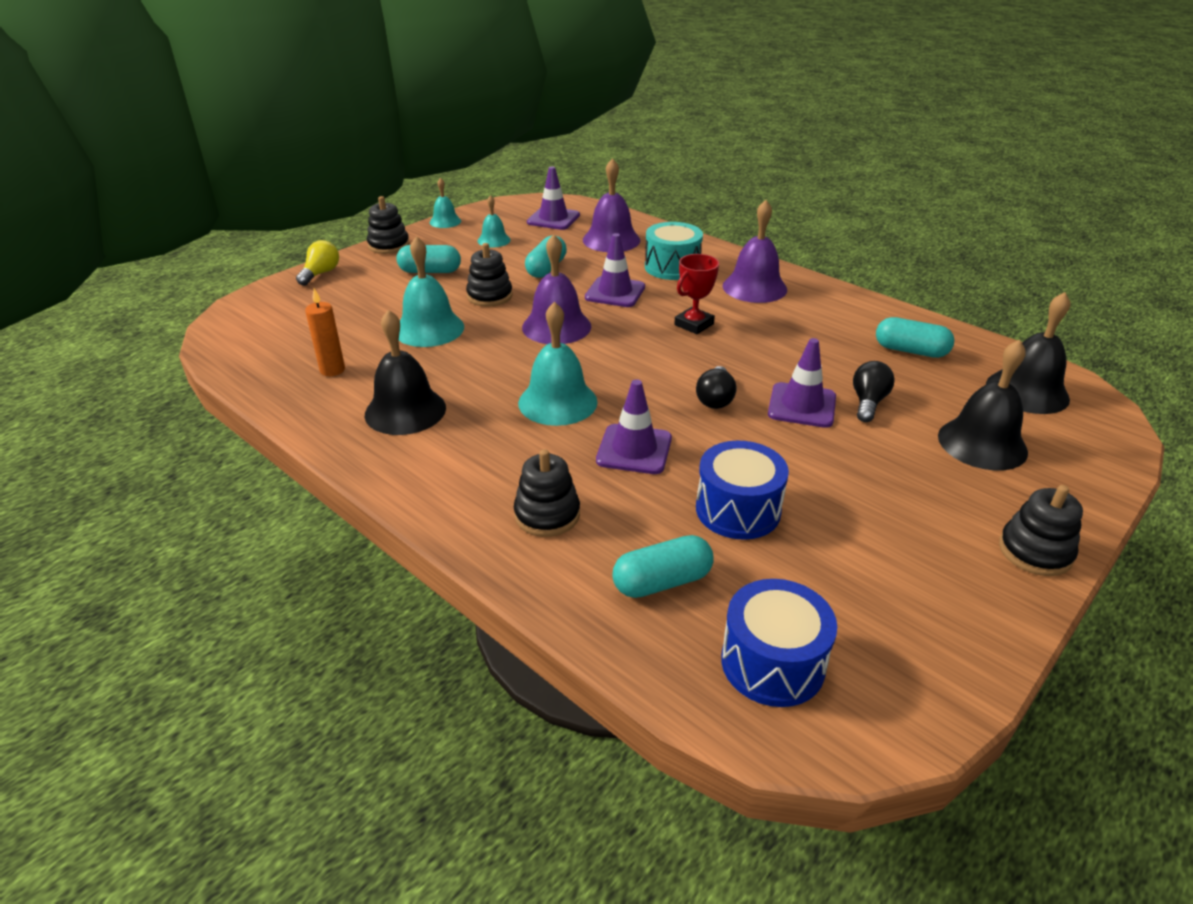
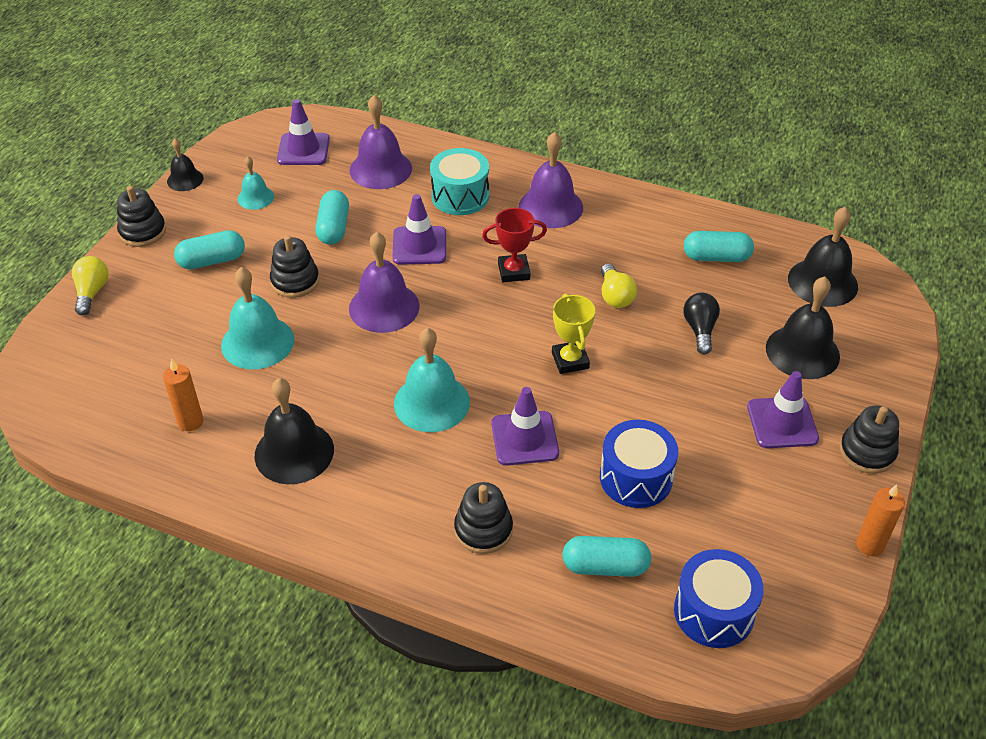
camera: 20 degrees left, 10 degrees up
(445, 221) = (185, 179): turquoise bell -> black bell
(662, 582) = (605, 566): turquoise capsule -> turquoise capsule turned 45 degrees clockwise
(694, 324) = (513, 271): red trophy -> red trophy turned 60 degrees clockwise
(715, 399) = (570, 360): black light bulb -> yellow trophy
(787, 360) = (615, 296): none -> yellow light bulb
(802, 405) = (646, 348): purple traffic cone -> purple traffic cone (782, 423)
(1009, 647) = (869, 545): none -> orange candle

